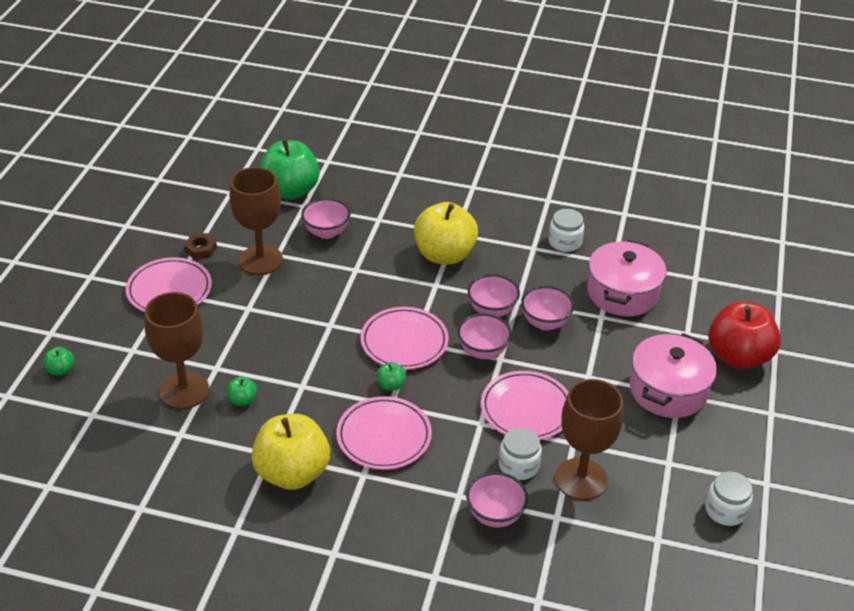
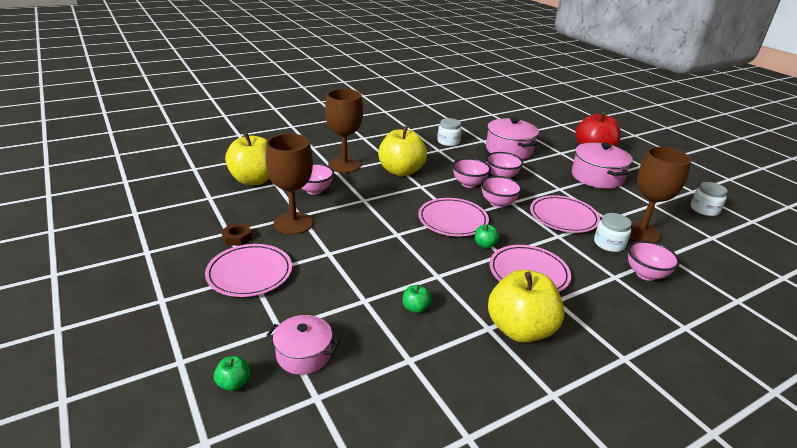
camera: 45 degrees left, 10 degrees down
(122, 380) = (303, 354): none -> pink pot
(184, 390) = (365, 329): brown goblet -> brown goblet (344, 165)
(290, 191) = (254, 180): green apple -> yellow apple

